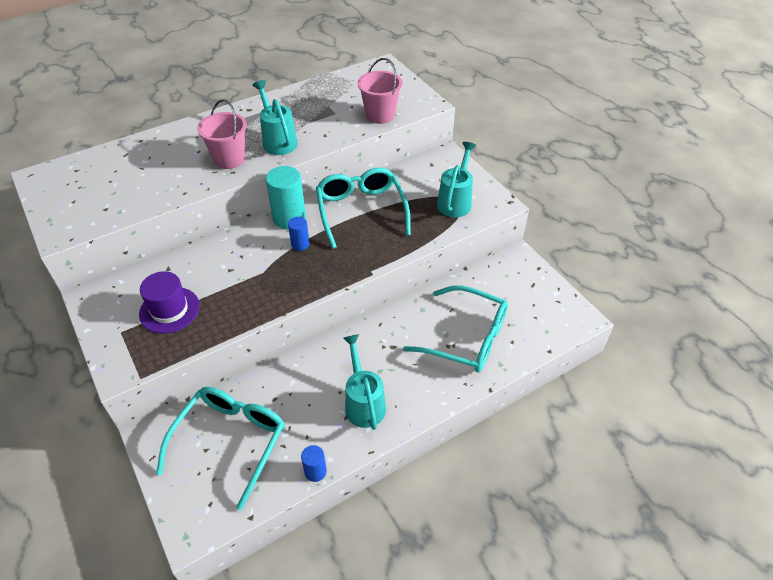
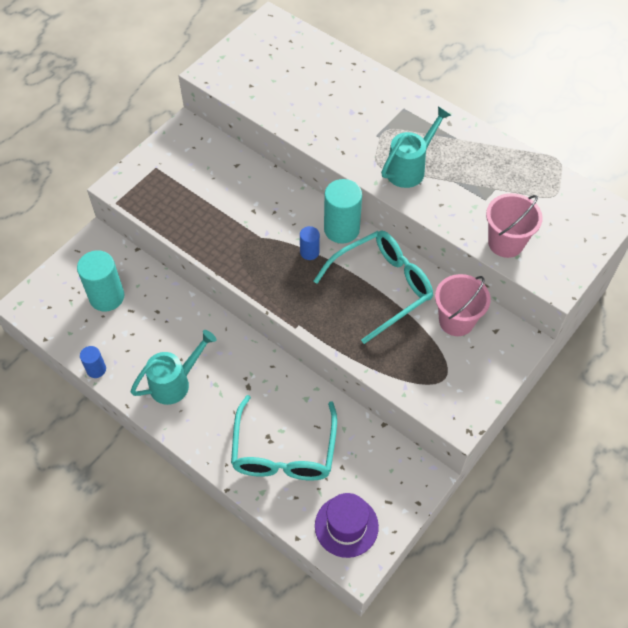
camera: 70 degrees right, 10 degrees up
(169, 310) = (190, 188): purple hat -> purple hat (346, 526)
(229, 159) = (360, 141): pink bucket -> pink bucket (456, 321)
(230, 441) = (107, 297): turquoise glasses -> turquoise cylinder
(455, 202) = (441, 373): turquoise watering can -> none

